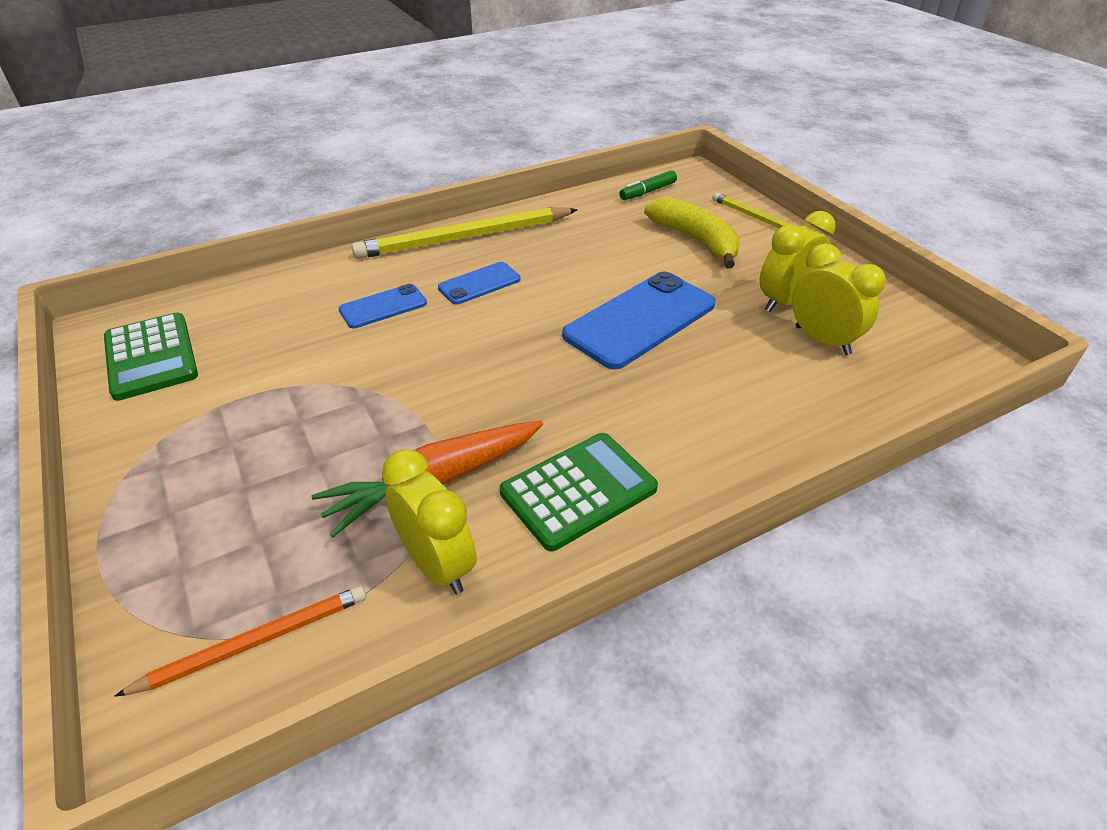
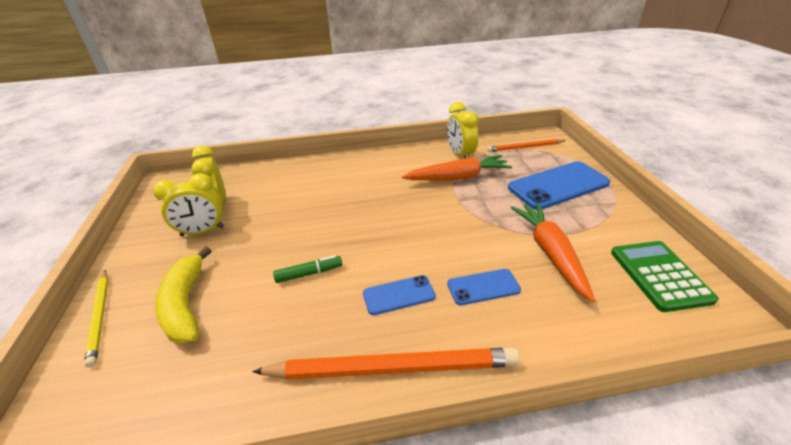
camera: 160 degrees left, 5 degrees down
(287, 360) = (550, 253): none -> orange carrot
(465, 238) = (392, 368): yellow pencil -> orange pencil
(578, 491) = (396, 166): green calculator -> none
(640, 320) = (303, 237): blue phone -> blue phone (558, 185)
(648, 192) = (135, 409): green marker -> green marker (309, 273)

